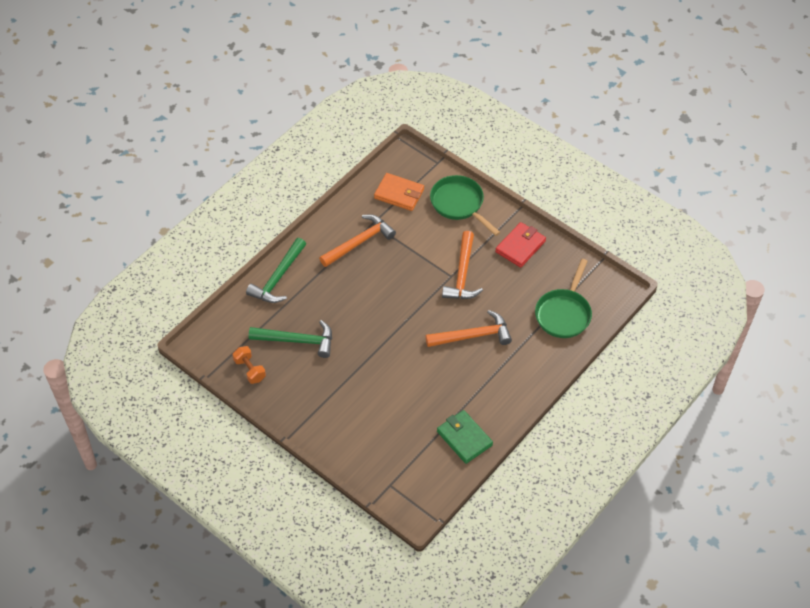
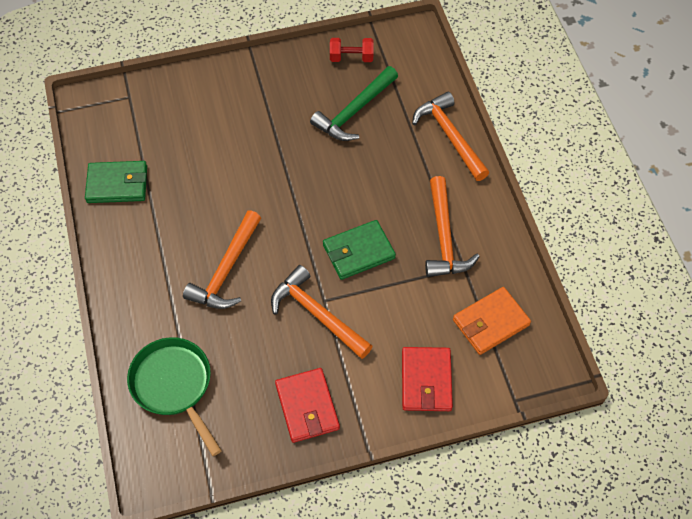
camera: 125 degrees right, 5 degrees up
(250, 370) = (351, 58): orange dumbbell -> red dumbbell
(278, 278) = (449, 136): green hammer -> orange hammer
(404, 278) = (358, 252): none -> green wallet
(459, 204) = (426, 381): green pan -> red wallet

